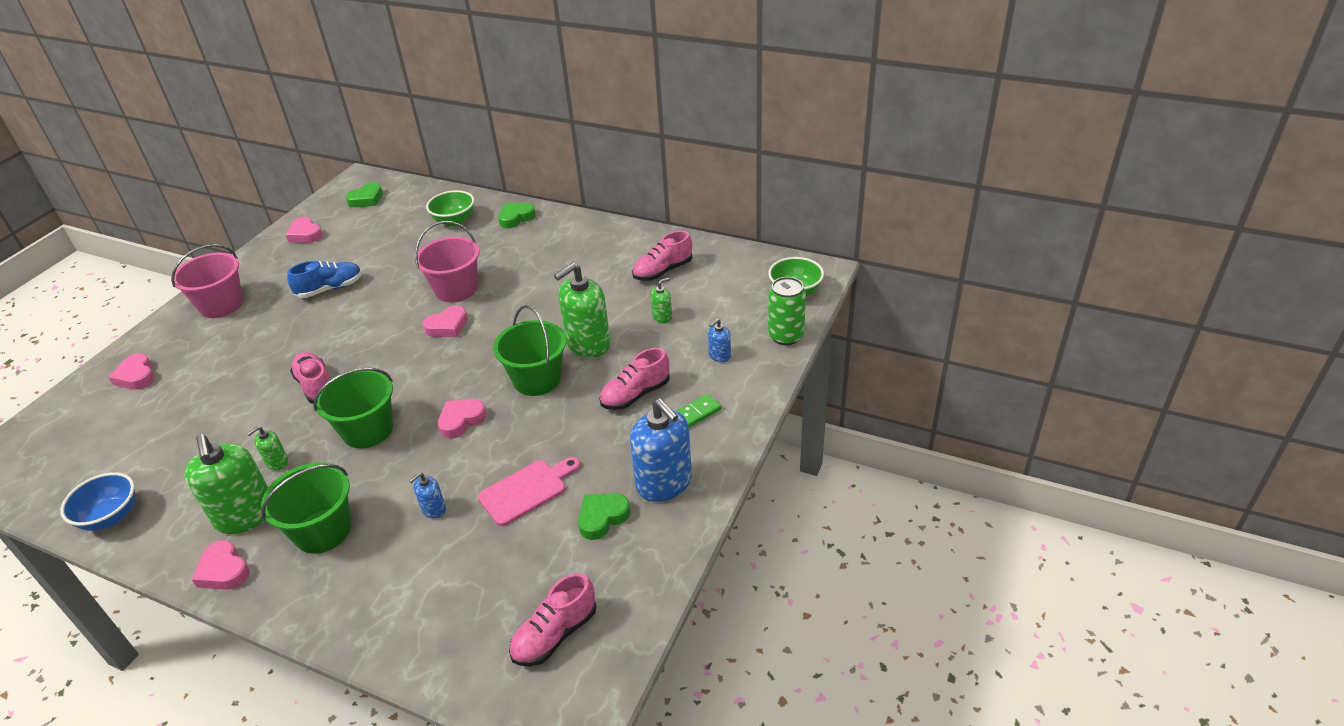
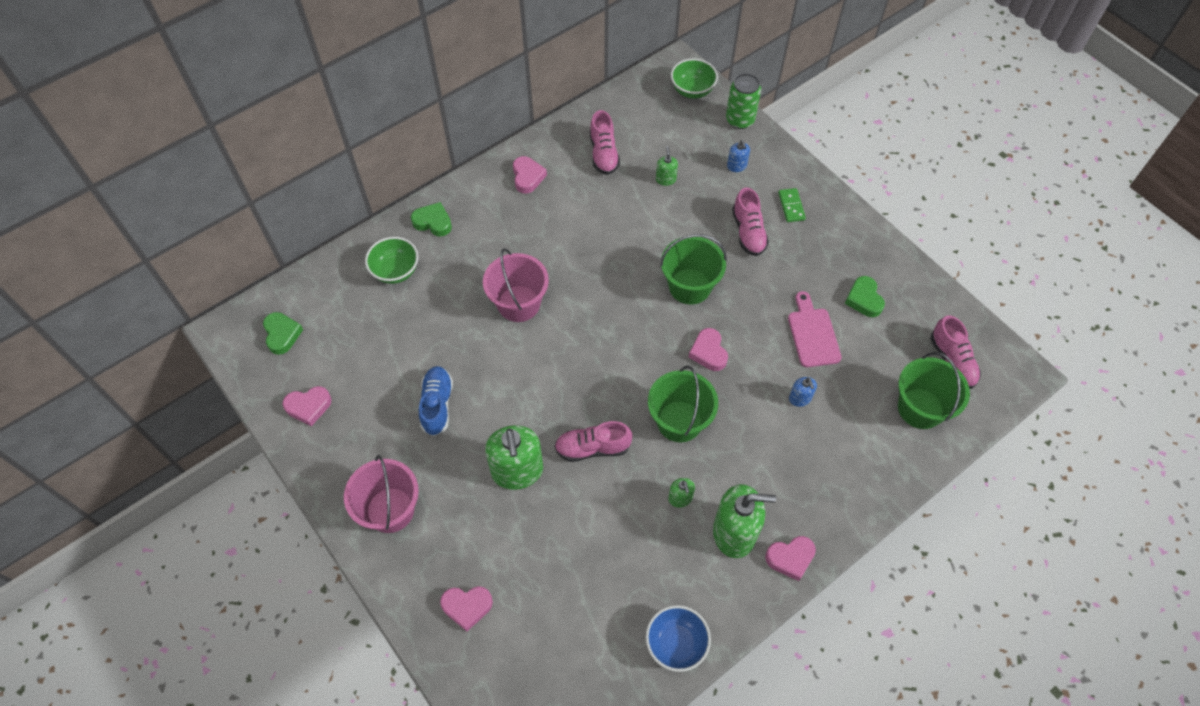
camera: 65 degrees left, 20 degrees up
(323, 531) = (783, 479): green bucket -> green bucket (920, 408)
(447, 326) = (572, 326): pink heart -> pink heart (527, 177)
(516, 218) = (433, 222): green heart -> green heart turned 120 degrees clockwise
(588, 344) = (667, 238): green soap dispenser -> green soap dispenser (517, 471)
(664, 483) = (850, 252): blue soap dispenser -> none

